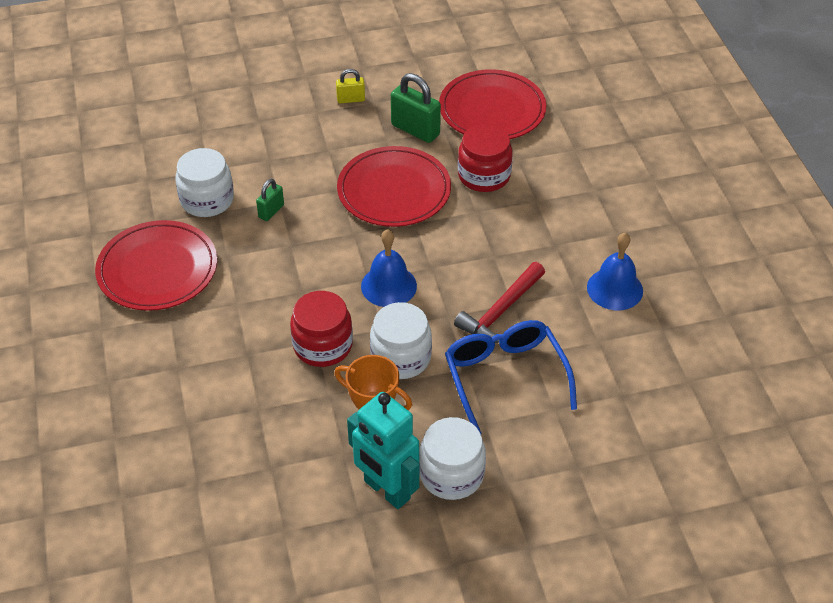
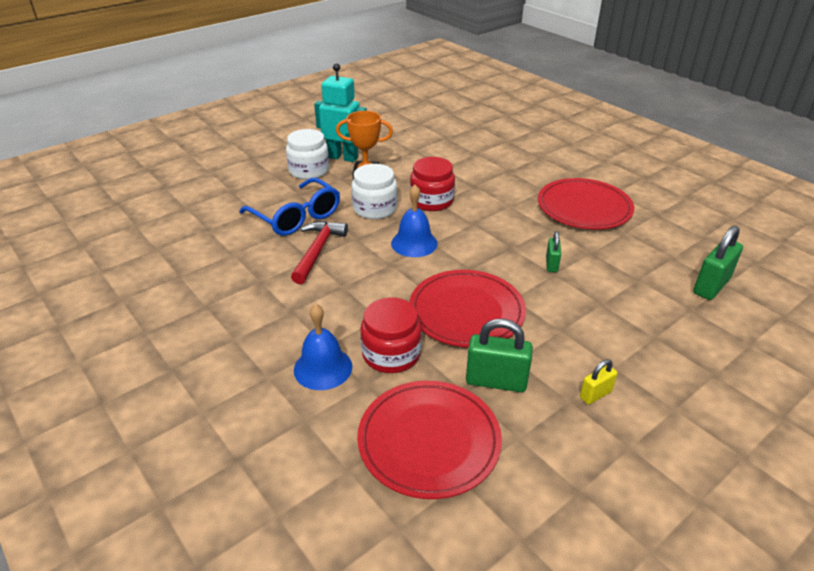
camera: 155 degrees right, 10 degrees down
(155, 142) = (711, 286): none -> green padlock
(207, 200) = (609, 257): white jar -> none
(615, 289) = (226, 292): blue bell -> blue bell (323, 368)

